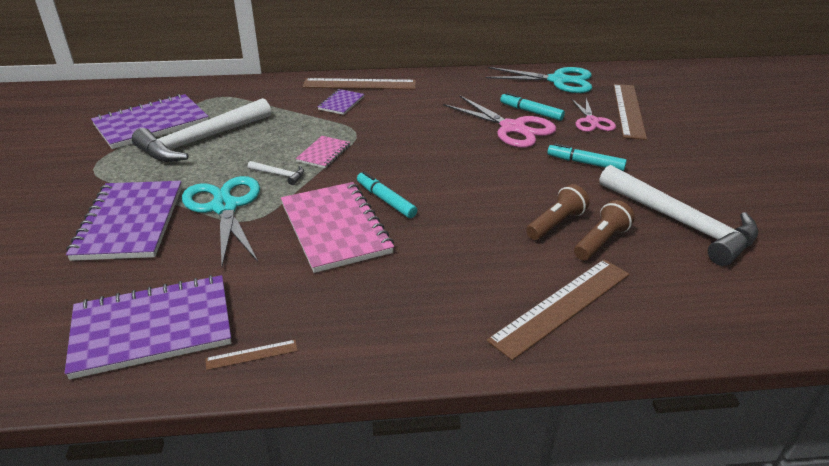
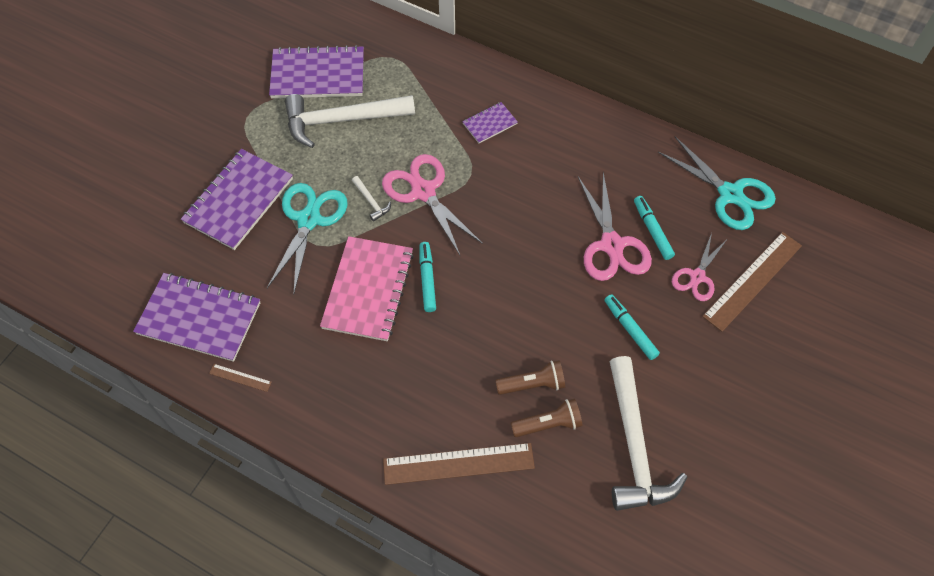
camera: 35 degrees right, 25 degrees up
(323, 153) = (423, 191): pink notebook -> pink scissors
(359, 84) = (529, 100): brown ruler -> none

